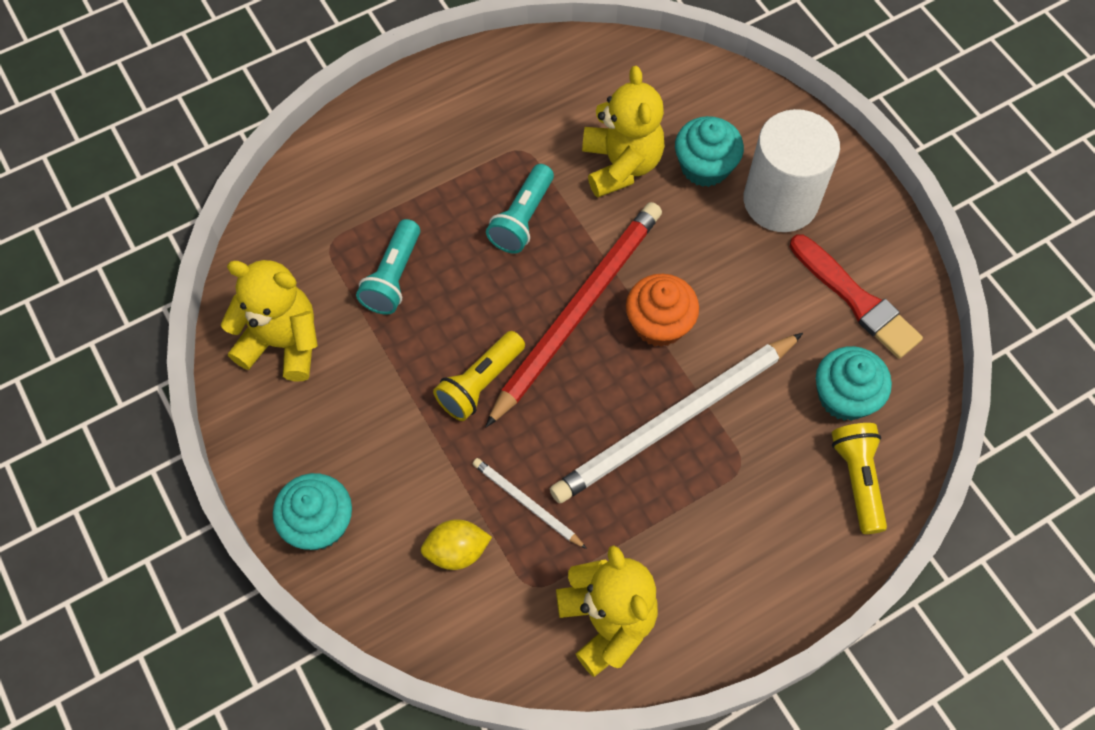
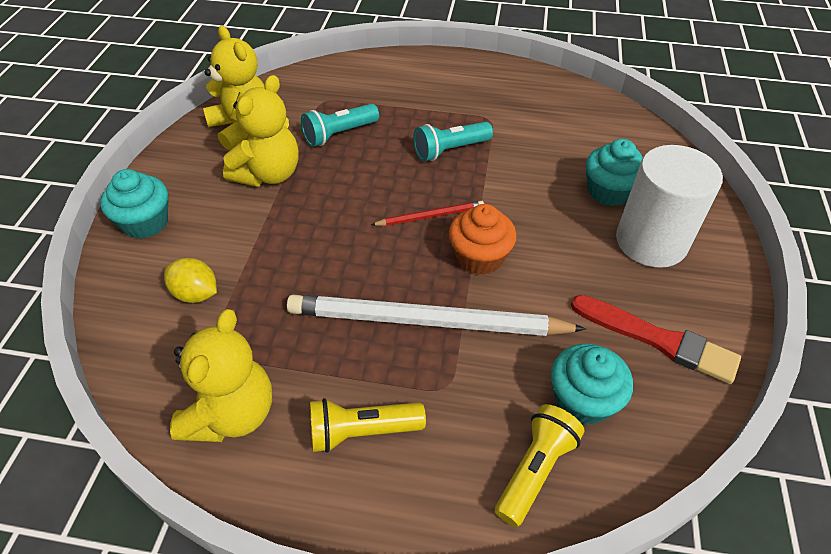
camera: 40 degrees right, 15 degrees down
(480, 383) = (323, 215): yellow flashlight -> yellow flashlight (362, 431)
(526, 503) = (270, 299): white pencil -> none
(577, 311) = (430, 216): red pencil -> red pencil, size x0.45
(621, 165) = (547, 159): yellow teddy bear -> yellow teddy bear (269, 174)
(856, 299) = (658, 339): red brush -> red brush turned 60 degrees counterclockwise

